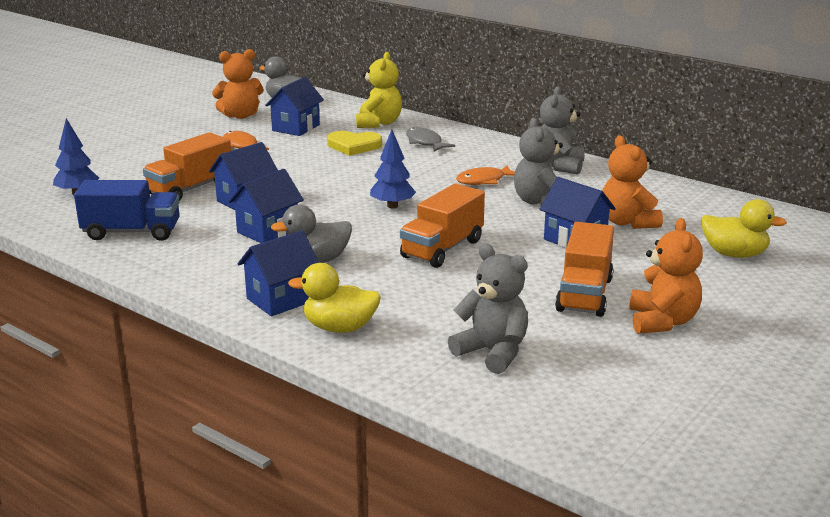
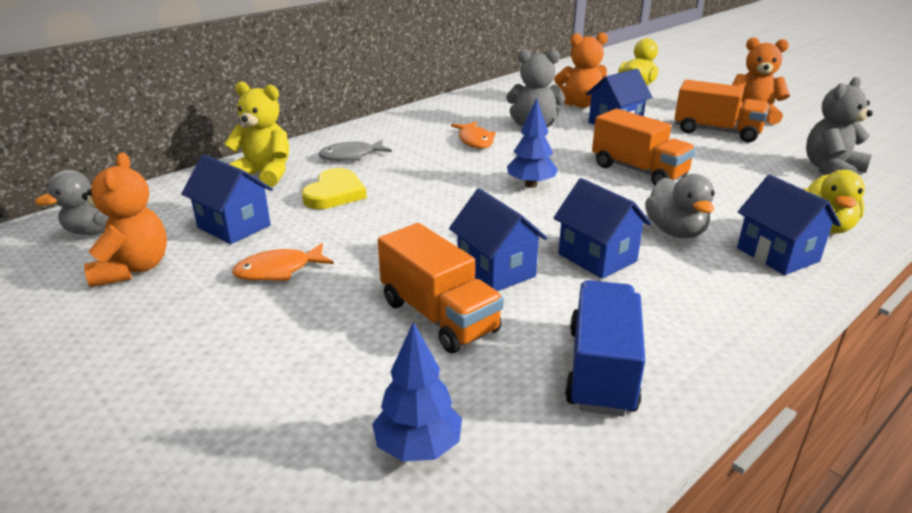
camera: 80 degrees left, 5 degrees up
(559, 166) = (450, 111): grey teddy bear -> none

